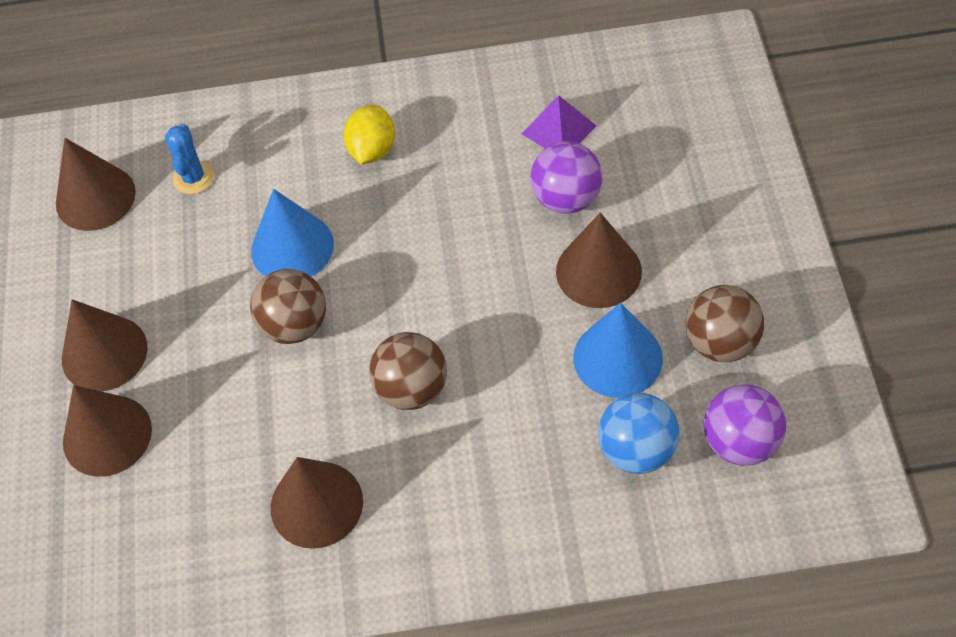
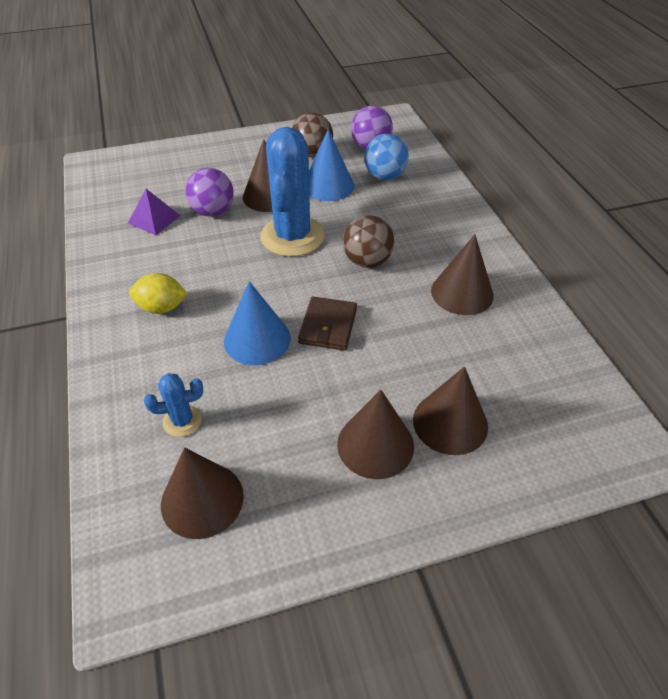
camera: 105 degrees left, 10 degrees down
(295, 325) = (328, 326): brown ball -> brown wallet
(488, 297) = (292, 236): none -> blue cactus

